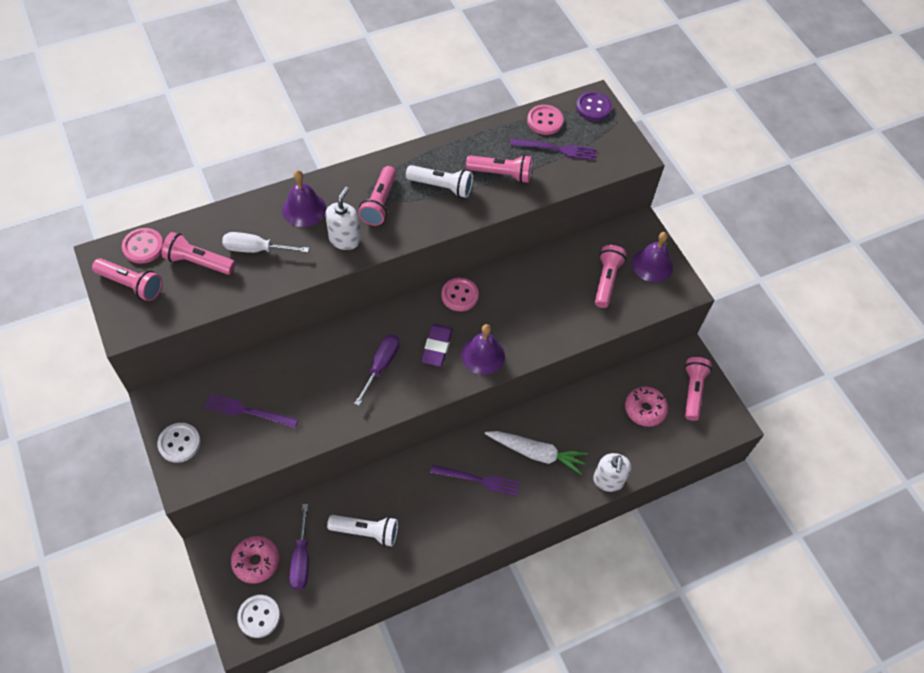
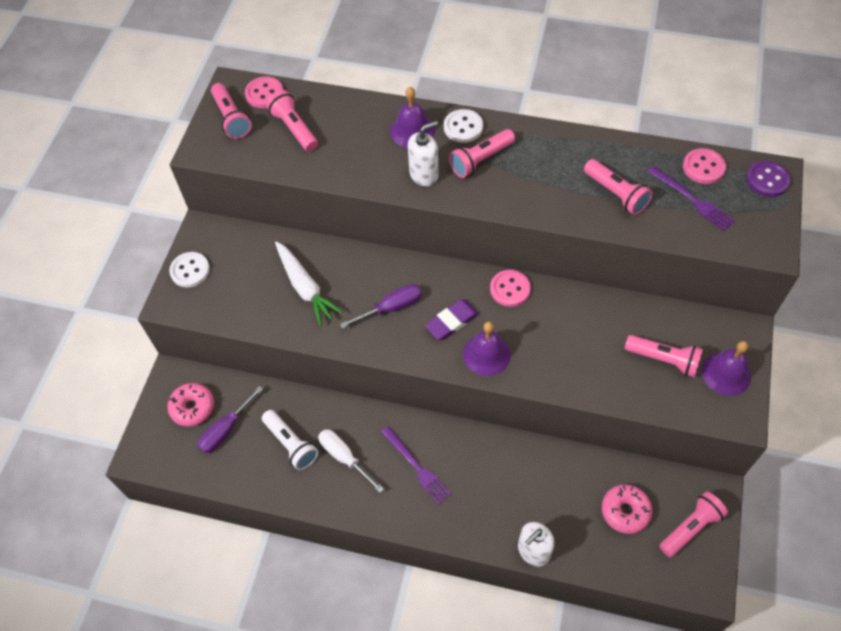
camera: 45 degrees right, 0 degrees up
(248, 411) = (258, 278): purple fork -> none
(256, 249) = (346, 143): white screwdriver -> white screwdriver (344, 457)
(259, 616) = (160, 451): white button -> white button (463, 127)
(442, 186) = (549, 175): white flashlight -> none
(536, 453) = (487, 480): white carrot -> white carrot (305, 287)
(606, 280) = (664, 359): pink flashlight -> pink flashlight turned 60 degrees clockwise

